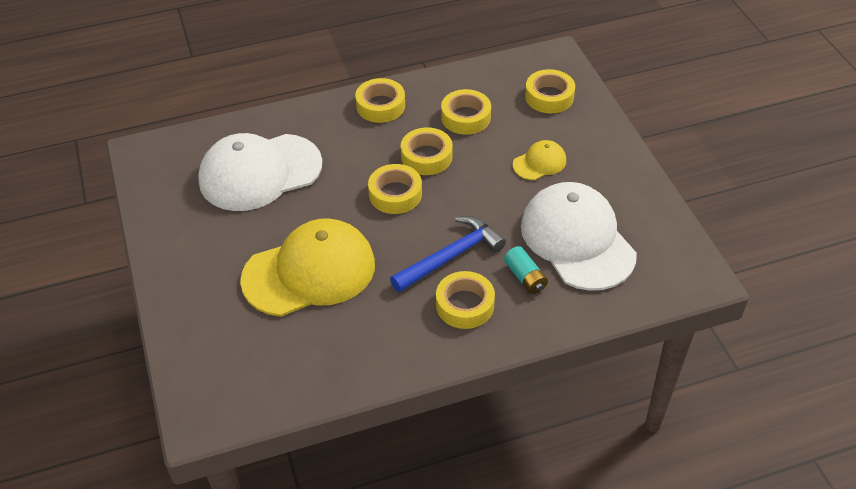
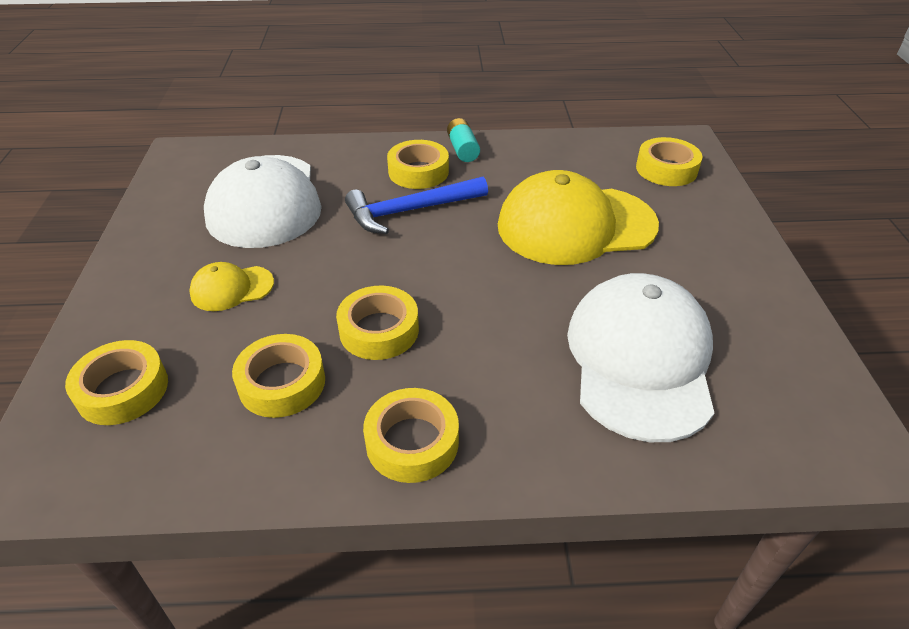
camera: 165 degrees left, 5 degrees down
(260, 172) = (640, 359): white cap -> white cap turned 75 degrees counterclockwise
(395, 194) = (446, 288): yellow tape -> yellow tape (666, 169)
(525, 277) = (344, 181): turquoise battery -> turquoise battery (462, 149)

